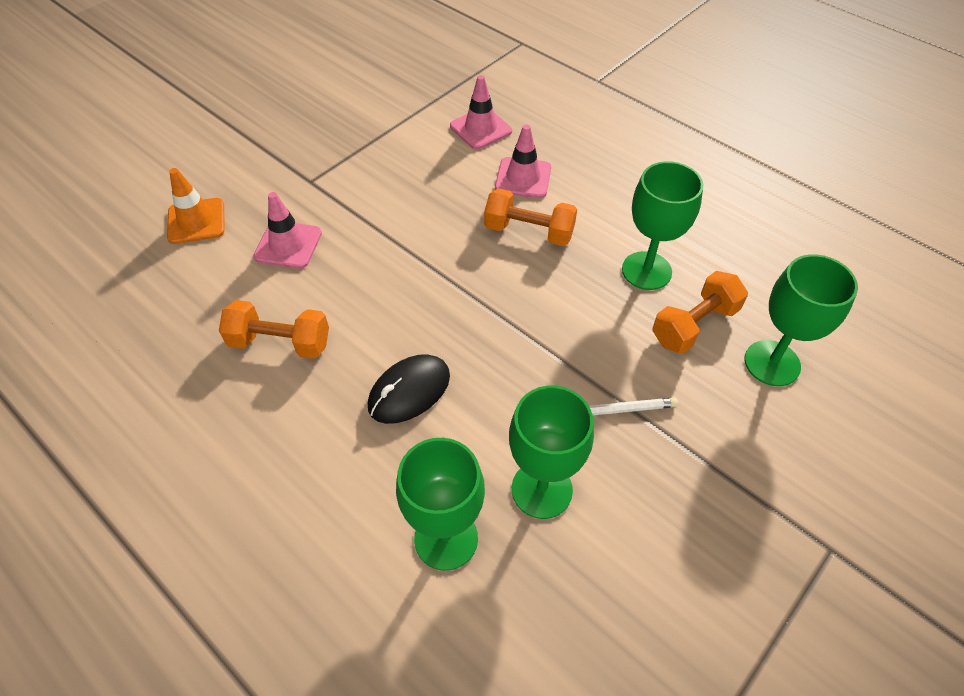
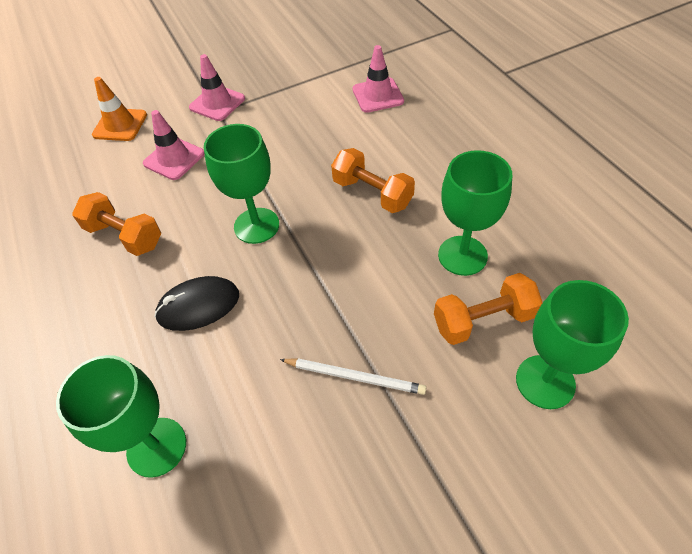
camera: 25 degrees right, 0 degrees up
(523, 178) = (392, 145): pink traffic cone -> pink traffic cone (217, 103)
(541, 489) = (259, 432): green goblet -> green goblet (256, 226)

